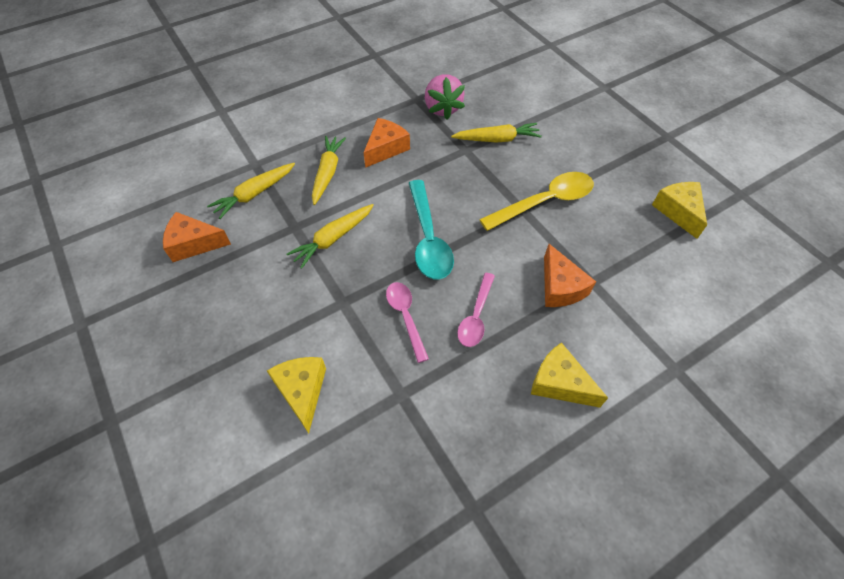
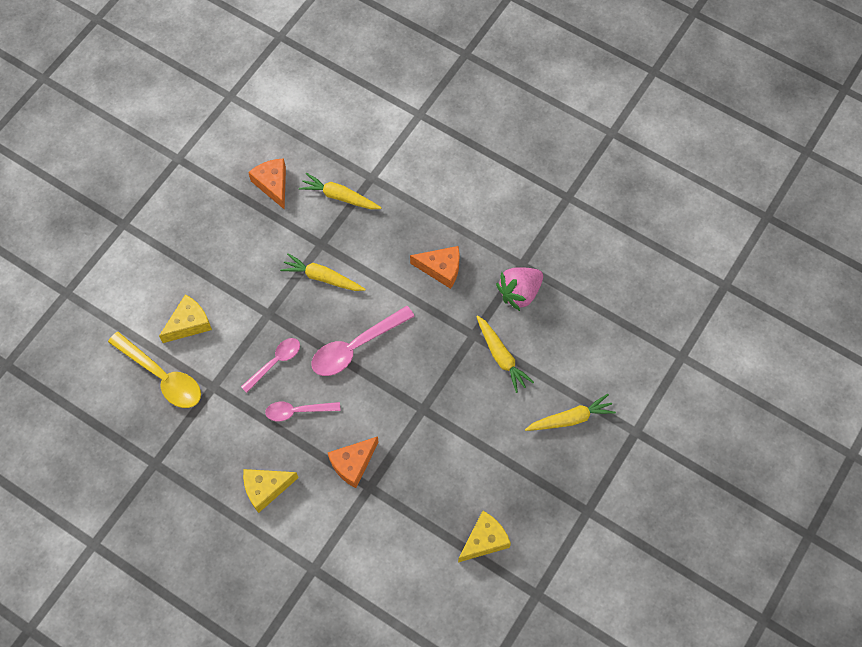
camera: 65 degrees right, 10 degrees up
(327, 173) = (389, 237): yellow carrot -> yellow carrot (570, 418)
(428, 239) = (355, 347): turquoise spoon -> pink spoon
(544, 202) = (441, 423): yellow spoon -> yellow spoon (162, 376)
(559, 383) = (266, 489): yellow cheese -> yellow cheese turned 120 degrees counterclockwise

